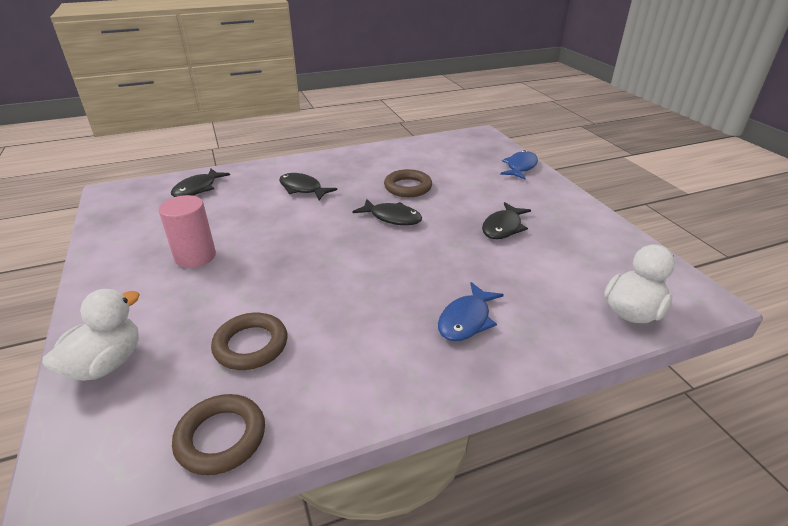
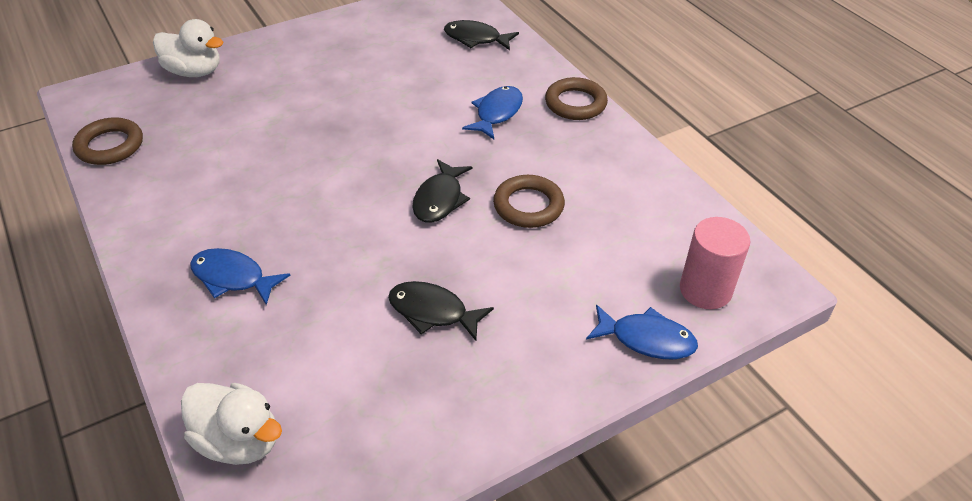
camera: 80 degrees right, 10 degrees up
(195, 256) = (340, 73): pink cylinder -> pink cylinder (705, 290)
(251, 345) = (207, 137): brown ring -> brown ring (575, 103)
(303, 189) = (497, 113): black fish -> blue fish

